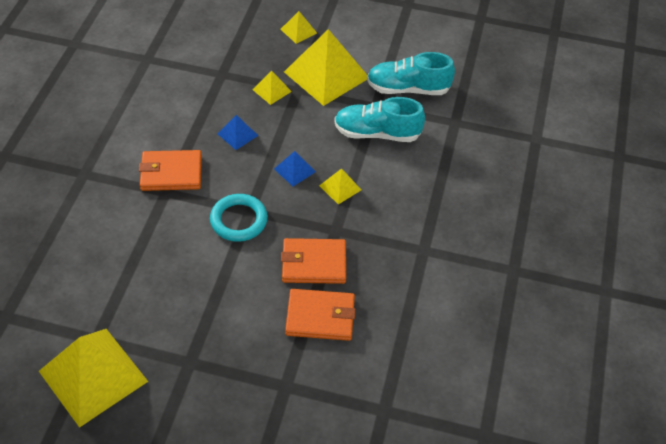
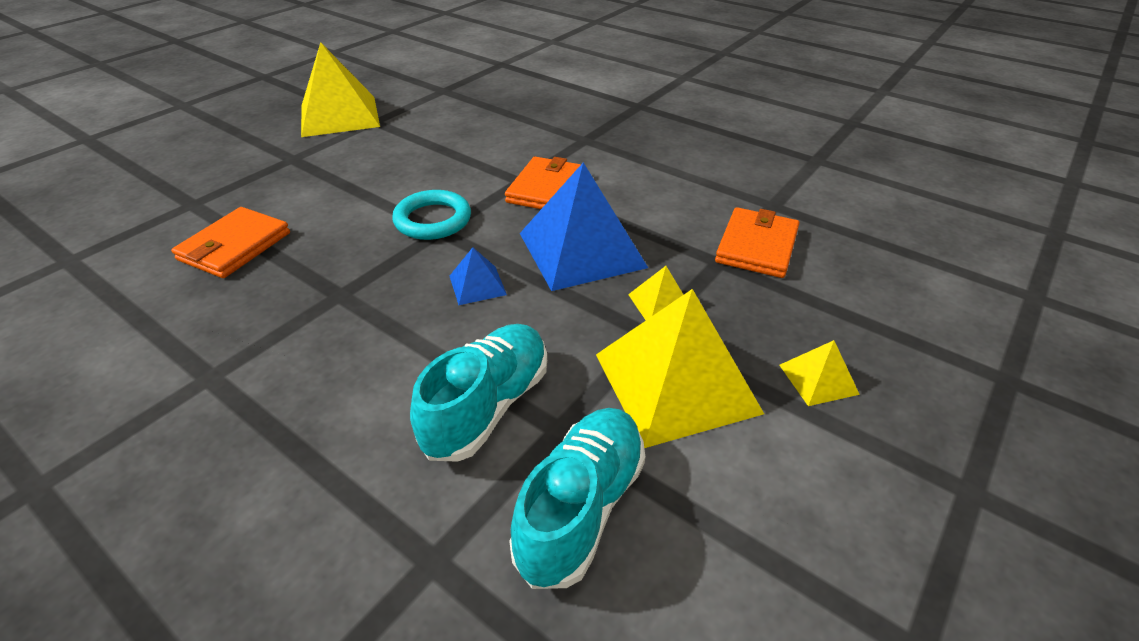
camera: 115 degrees right, 10 degrees down
(237, 134) = (581, 249): blue pyramid -> blue pyramid, size x2.21
(314, 263) = (310, 261): orange wallet -> orange wallet (756, 246)
(340, 187) = (408, 321): yellow pyramid -> none

